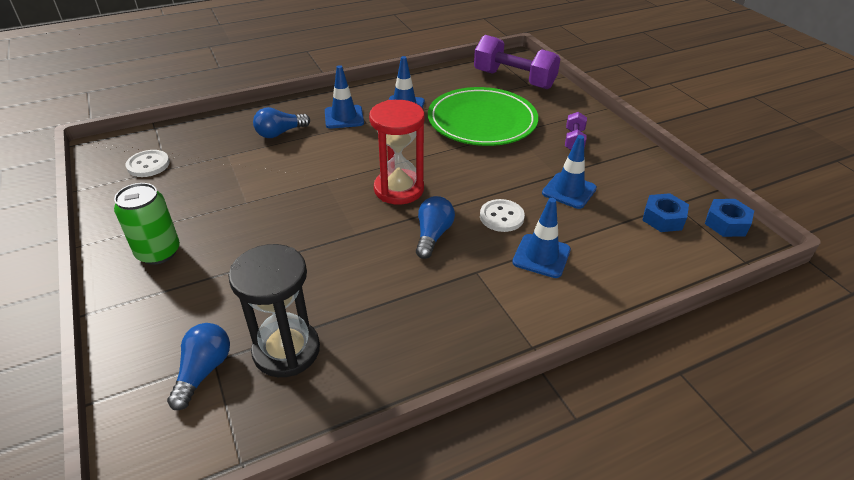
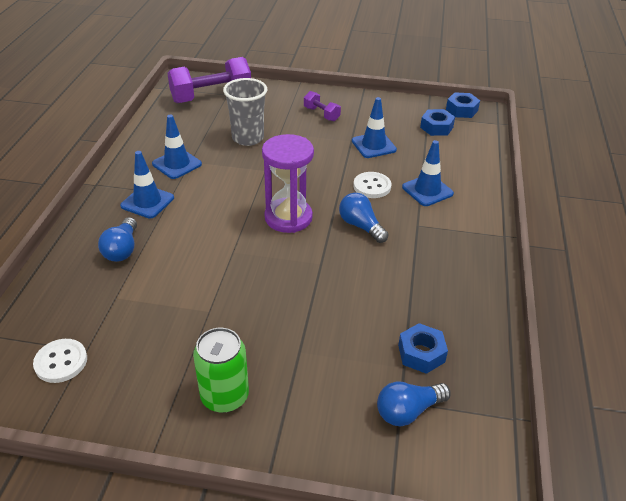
camera: 55 degrees left, 0 degrees up
(203, 371) = (408, 411): blue light bulb -> blue light bulb turned 75 degrees counterclockwise
(286, 350) = (421, 353): black hourglass -> blue nut
(399, 189) = (288, 217): red hourglass -> purple hourglass
(482, 121) = (248, 138): green plate -> grey cup

